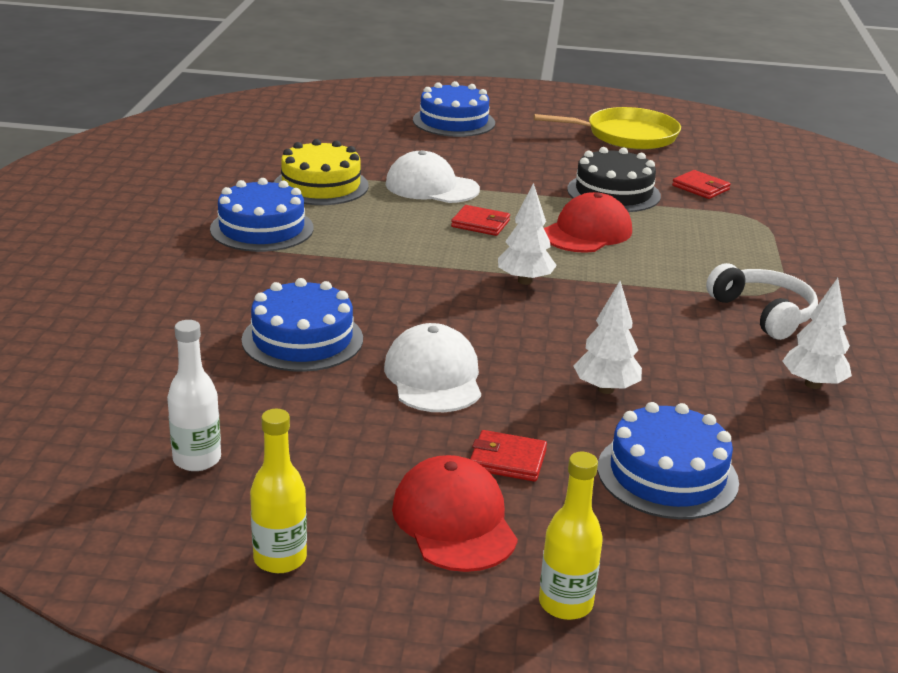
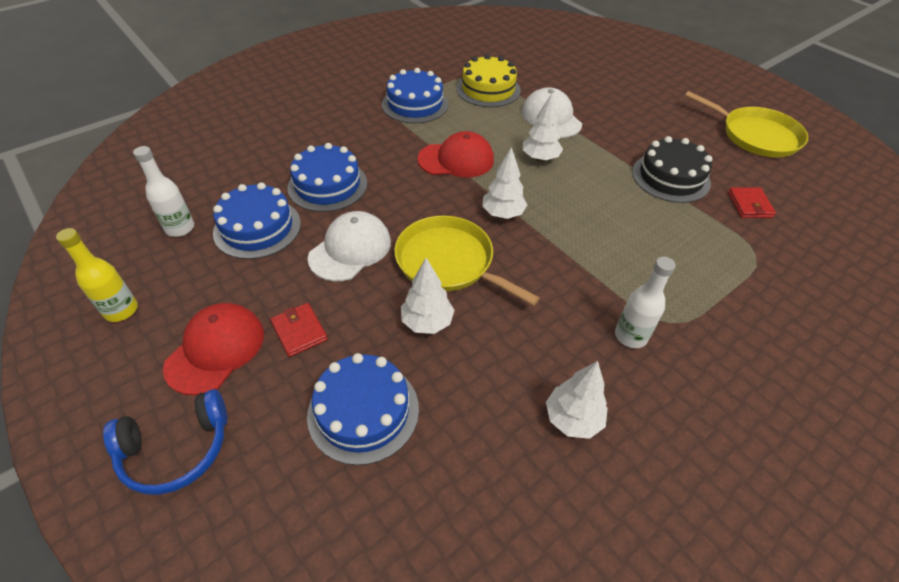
camera: 45 degrees right, 20 degrees up
(454, 121) = (639, 76): blue cake -> blue cake (257, 228)
(480, 224) = (540, 158): red wallet -> white tree
(544, 339) = (449, 262): none -> yellow pan
(565, 604) = (176, 449): yellow bottle -> blue headphones
(587, 232) = (601, 199): red cap -> red cap (456, 159)
(763, 313) = (631, 336): white headphones -> white bottle

